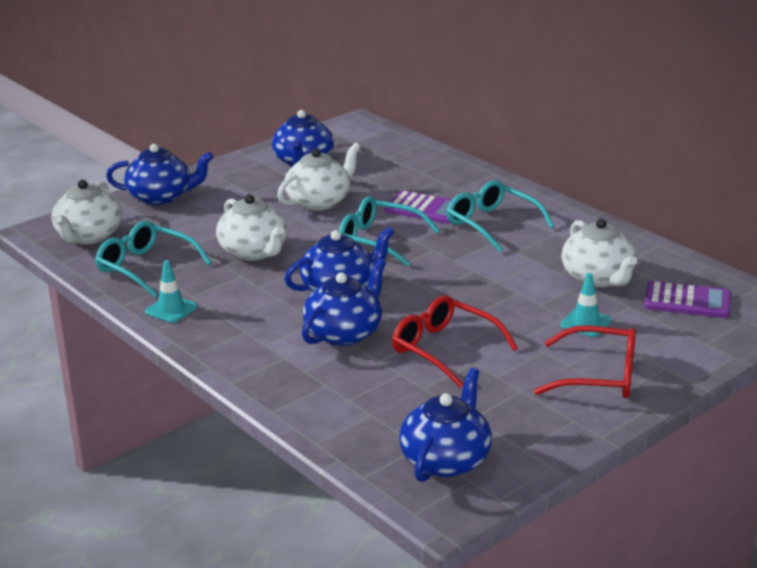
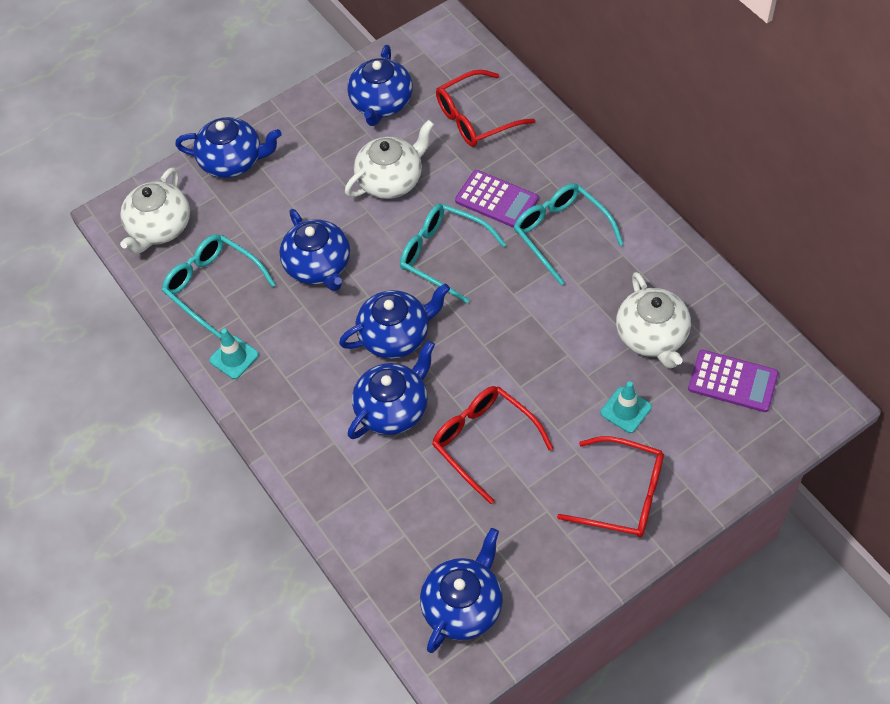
camera: 10 degrees right, 30 degrees up
(254, 252) = (319, 266): white teapot -> blue teapot
(395, 166) = (476, 118): none -> red glasses

